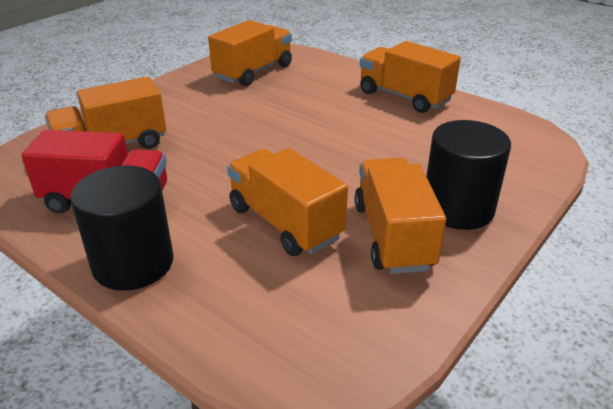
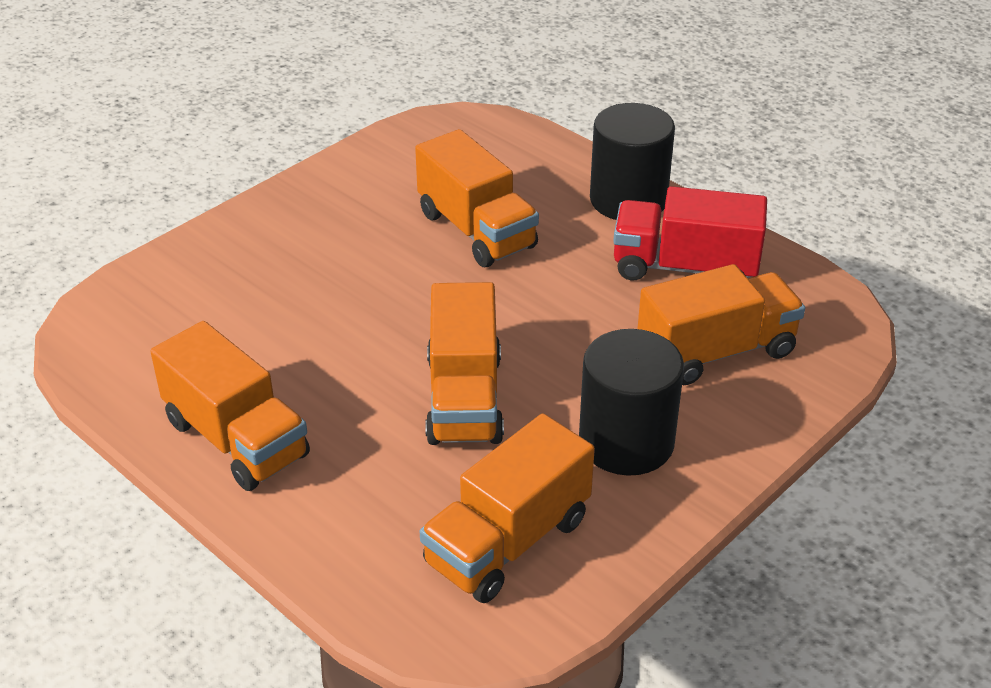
camera: 175 degrees left, 5 degrees up
(393, 236) = (366, 211): orange truck -> orange truck (464, 398)
(458, 208) = (279, 236): black cylinder -> black cylinder (626, 442)

